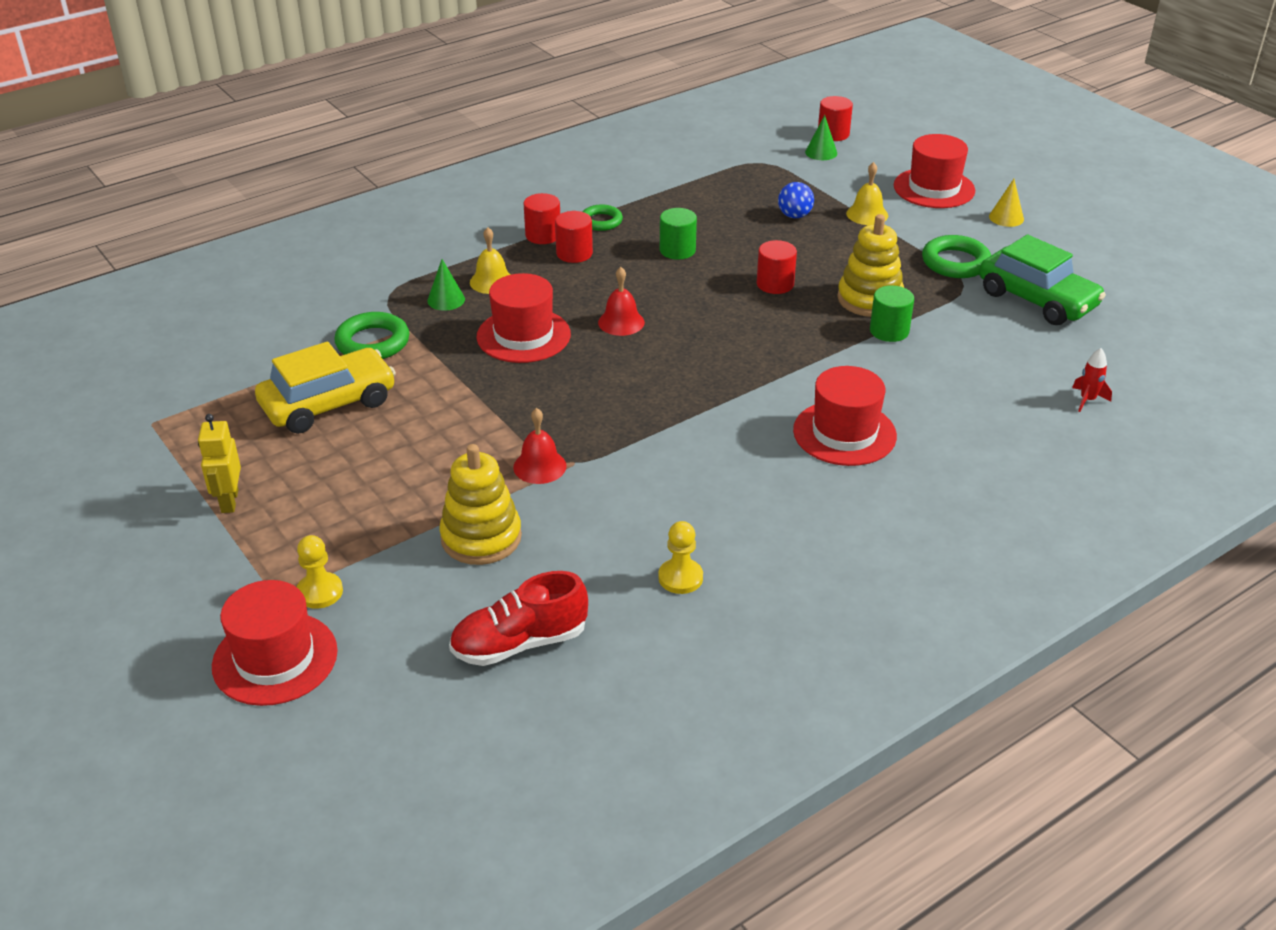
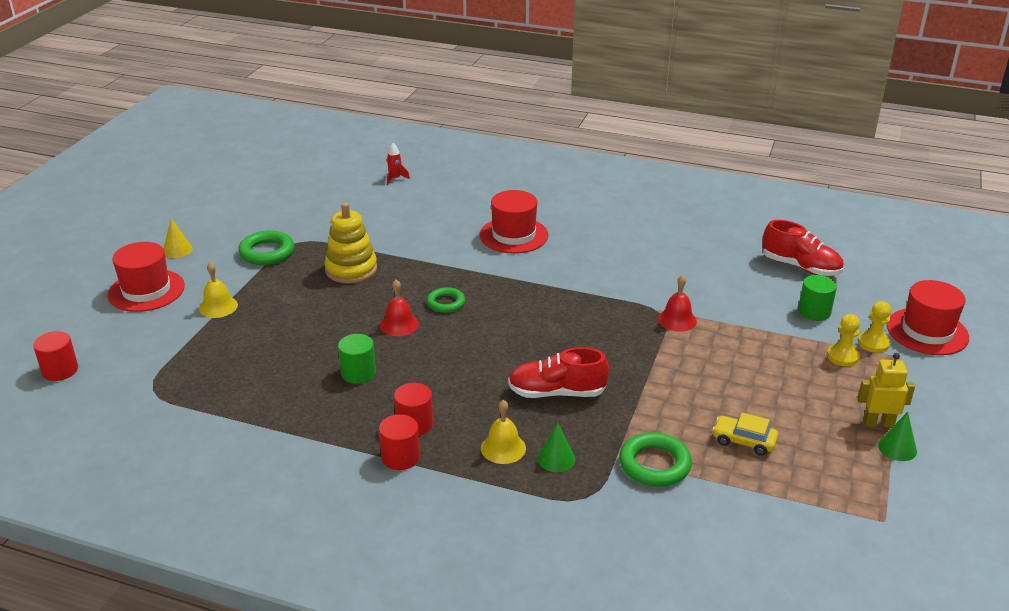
camera: 125 degrees left, 5 degrees down
(229, 501) = (878, 423): yellow robot -> yellow robot turned 135 degrees counterclockwise
(328, 404) = (744, 441): yellow car -> yellow car, size x0.53
(481, 537) = (758, 312): yellow stacking toy -> none
(523, 335) = (557, 393): red hat -> red shoe
(601, 221) = (345, 435): green ring -> green ring (446, 303)
(621, 322) = (489, 356): red bell -> red bell (399, 324)
(680, 578) = (693, 242): yellow pawn -> yellow pawn (842, 356)
(775, 284) = (367, 311): red cylinder -> none
(794, 216) = (248, 338): blue ball -> none
(821, 152) = (108, 364): green cone -> green cone (897, 448)
(889, 331) = (385, 252): green cylinder -> green cylinder (814, 312)
(1037, 299) = (293, 214): green car -> none

